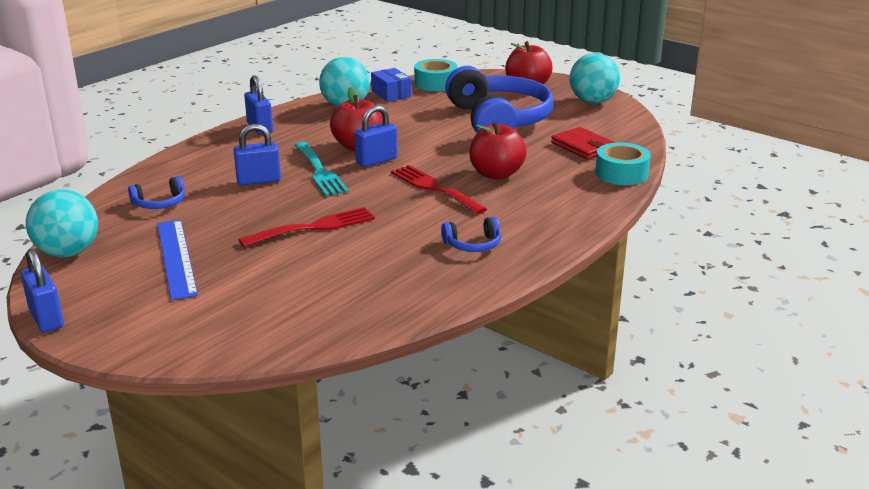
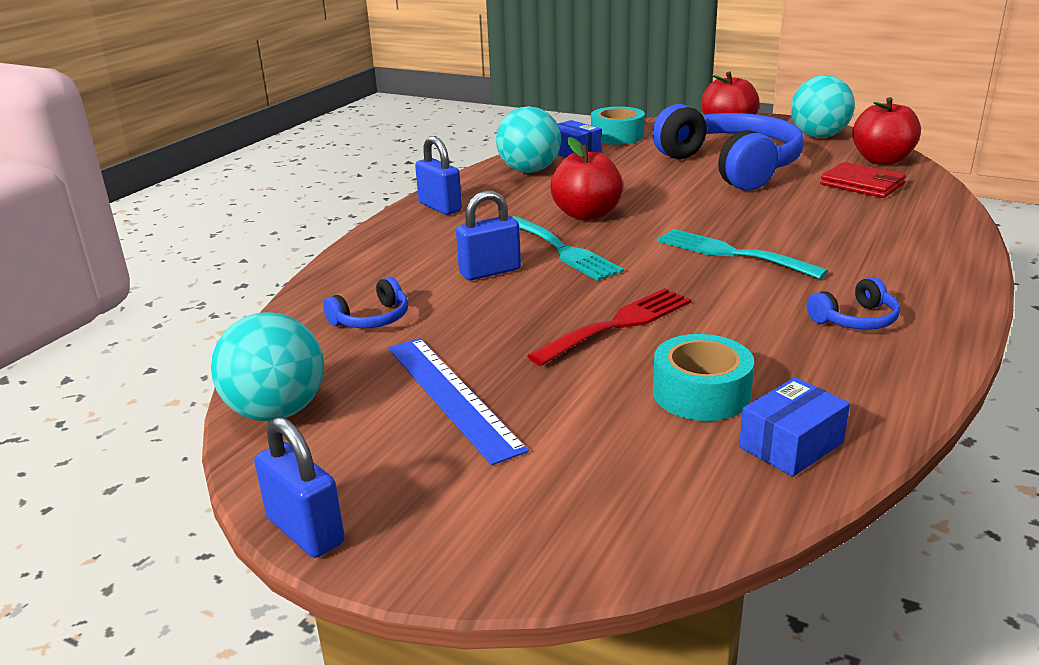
camera: 10 degrees left, 0 degrees up
(355, 313) = (791, 445): none -> blue box
(376, 161) = (625, 229): blue padlock -> none
(434, 188) = (731, 253): red fork -> turquoise fork
(496, 174) = (792, 227): red apple -> red apple (882, 160)
(621, 173) = (941, 209): turquoise tape -> turquoise tape (701, 393)

